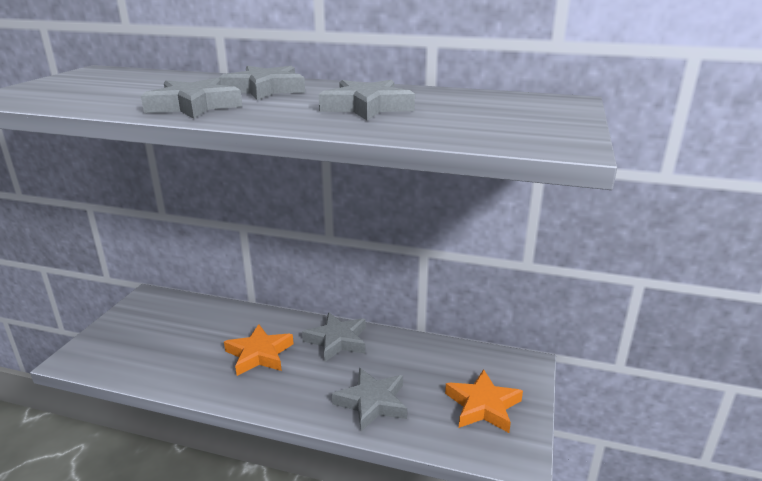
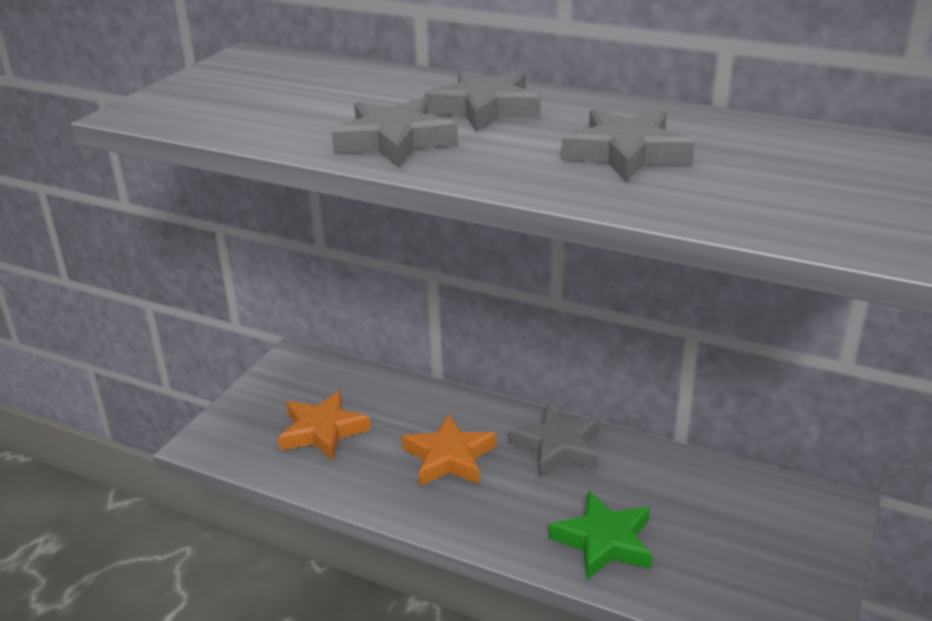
camera: 10 degrees right, 5 degrees up
(372, 402) = (604, 541): grey star -> green star
(483, 406) = (761, 562): orange star -> orange star (323, 431)

